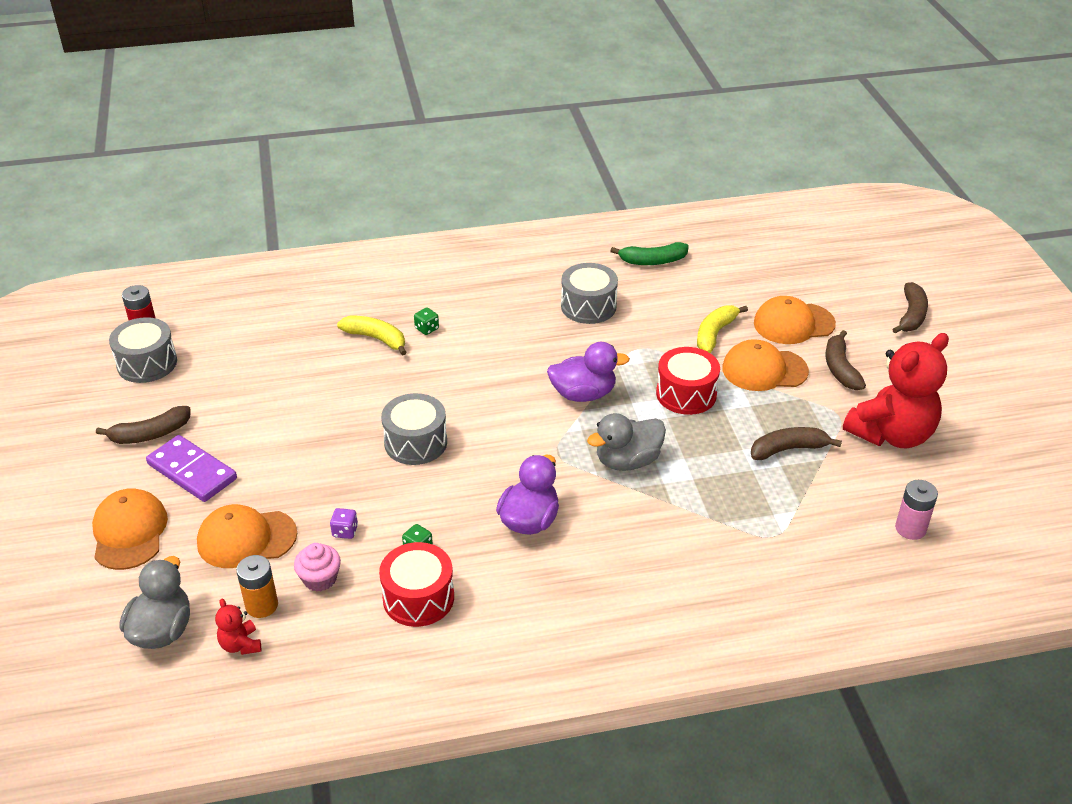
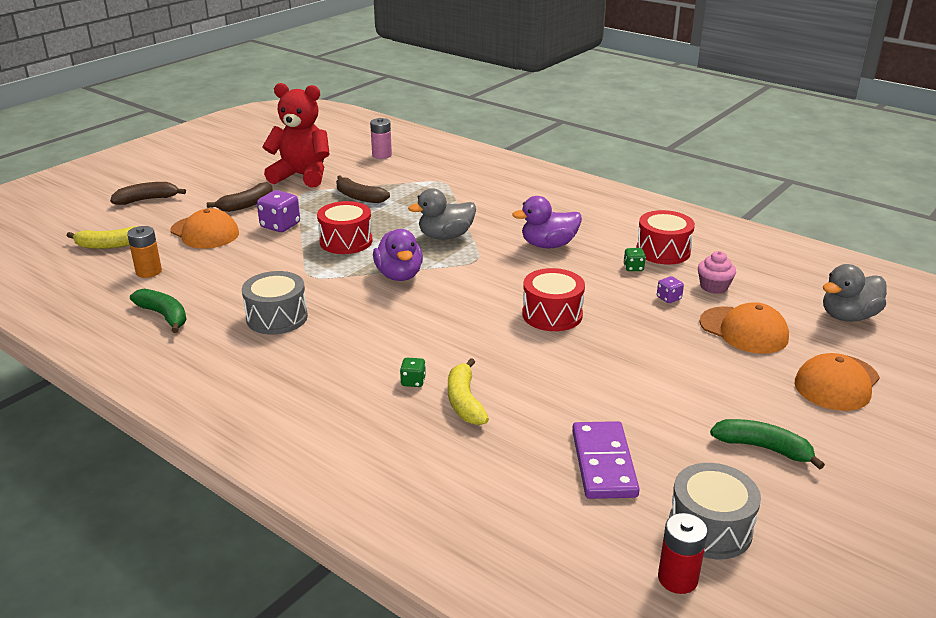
camera: 130 degrees left, 10 degrees down
(150, 434) = (763, 448): brown banana -> green banana
(192, 471) = (748, 395): purple domino -> purple domino (603, 463)
(240, 645) = (798, 286): red teddy bear -> none
(261, 605) = (766, 294): orange battery -> orange battery (148, 272)
(415, 442) = (552, 315): grey drum -> red drum
(583, 394) = (399, 275): purple duck -> purple duck turned 150 degrees counterclockwise
(627, 461) = (445, 236): grey duck -> grey duck turned 135 degrees clockwise
(714, 334) = (254, 255): yellow banana -> yellow banana (110, 245)
(764, 370) = (280, 226): orange cap -> purple dice

